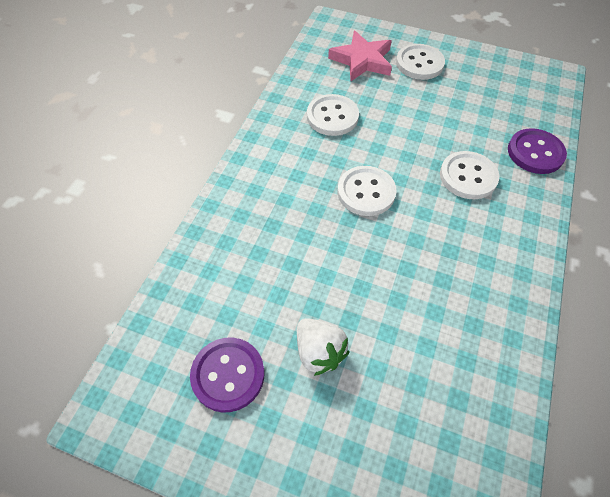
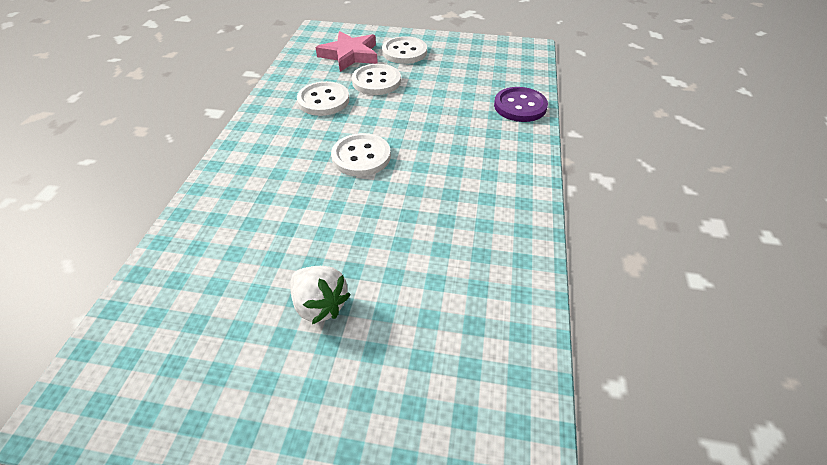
camera: 10 degrees left, 10 degrees down
(228, 375) = (216, 344): purple button -> none
(468, 176) = (460, 132): white button -> white button (376, 81)

